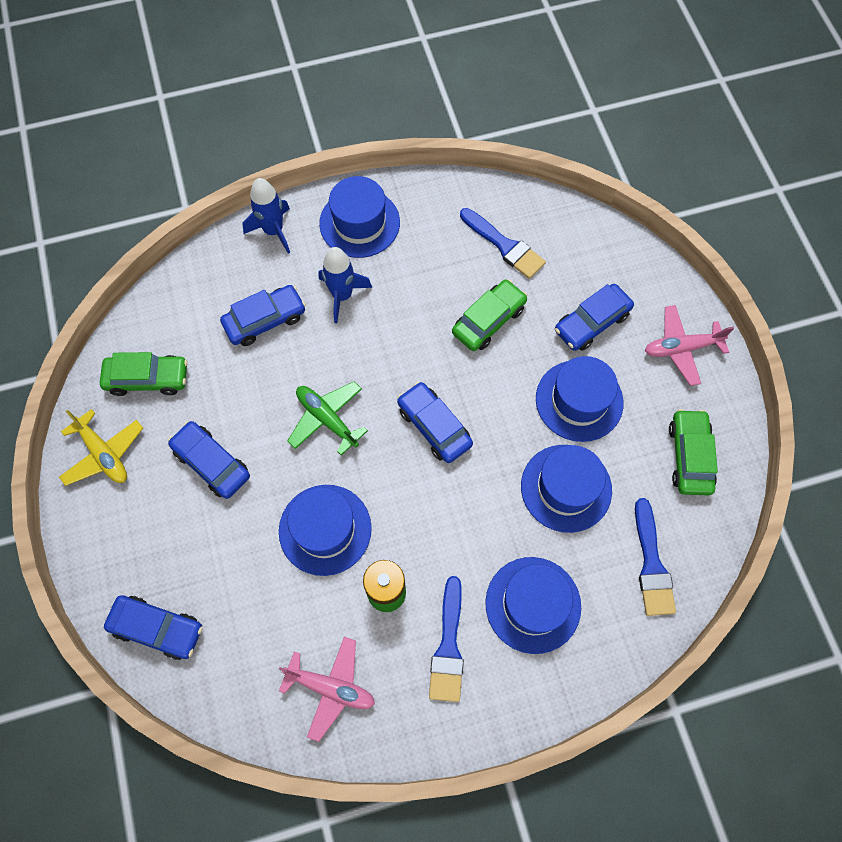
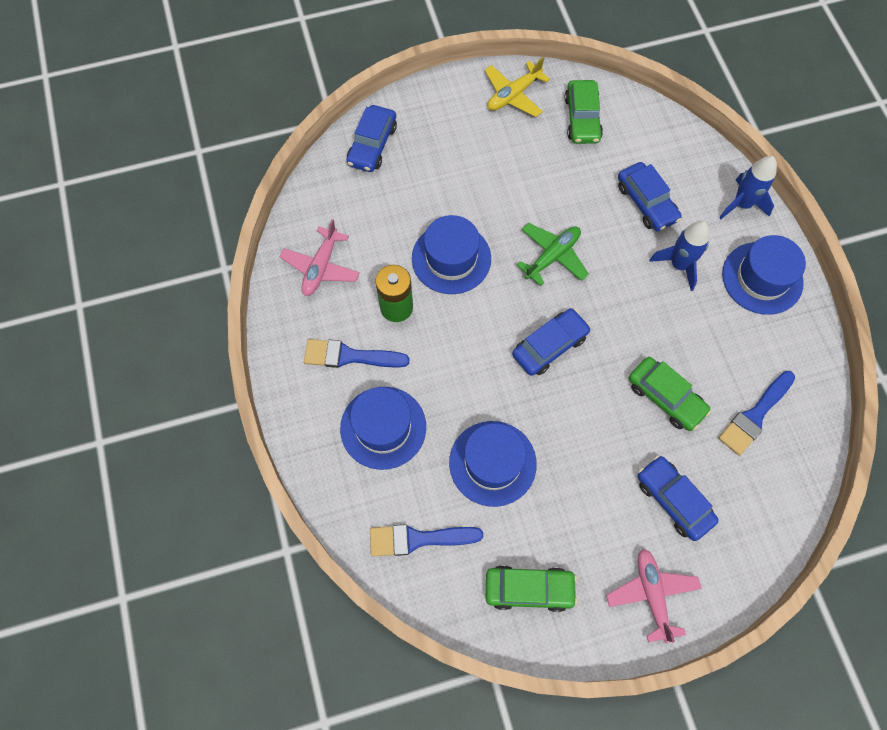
camera: 90 degrees right, 0 degrees up
(212, 463) = (508, 171): blue car -> none
(579, 400) = (584, 481): blue hat -> none

